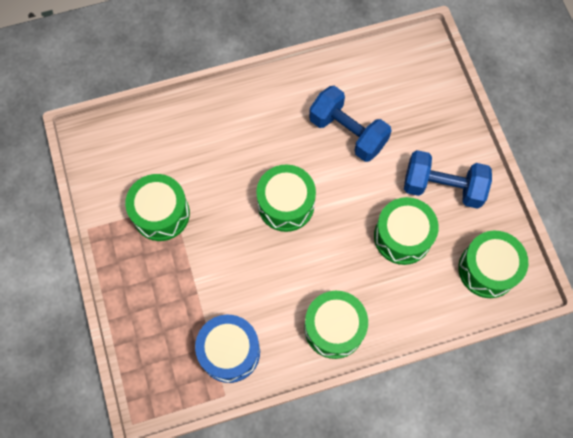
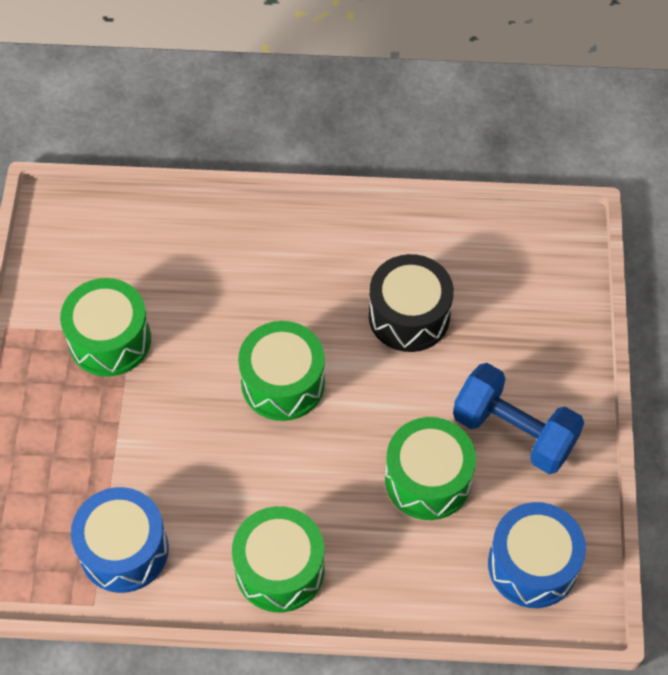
camera: 20 degrees right, 10 degrees down
(347, 132) = (409, 316): blue dumbbell -> black drum
(487, 269) = (532, 565): green drum -> blue drum

